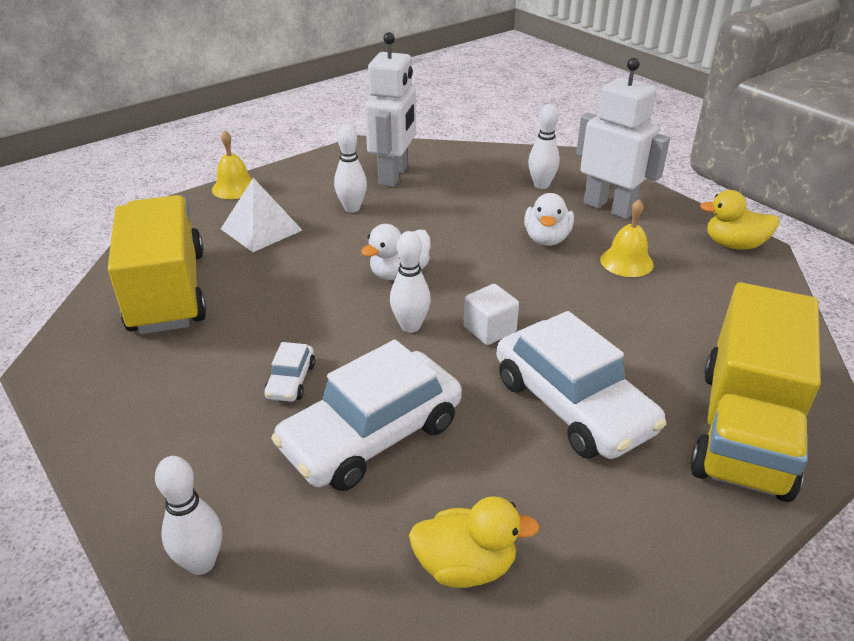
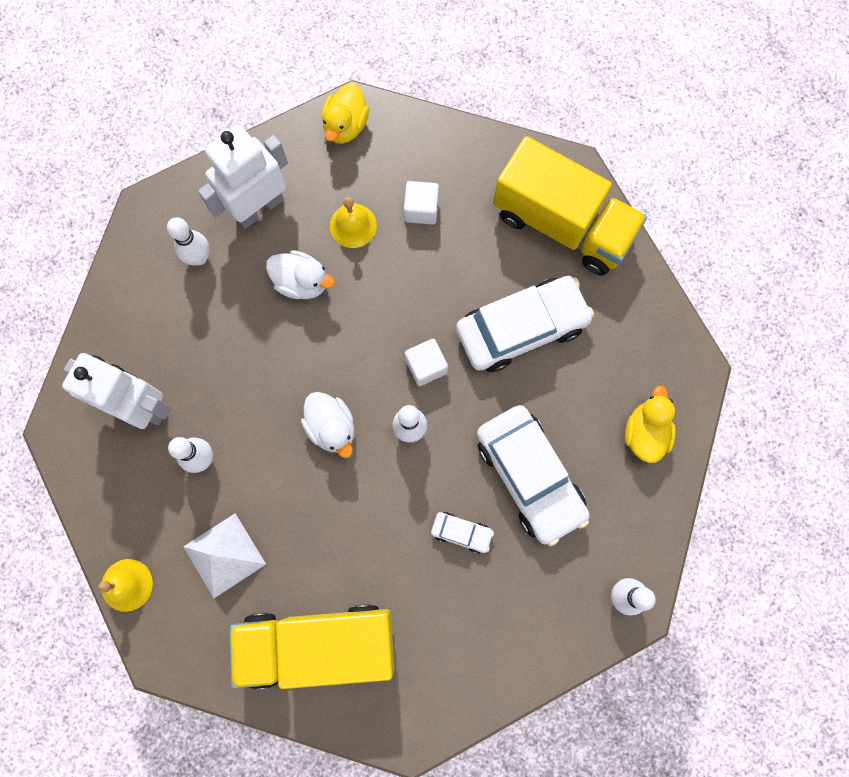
camera: 80 degrees left, 40 degrees up
(677, 305) = (421, 209): none -> white cube

